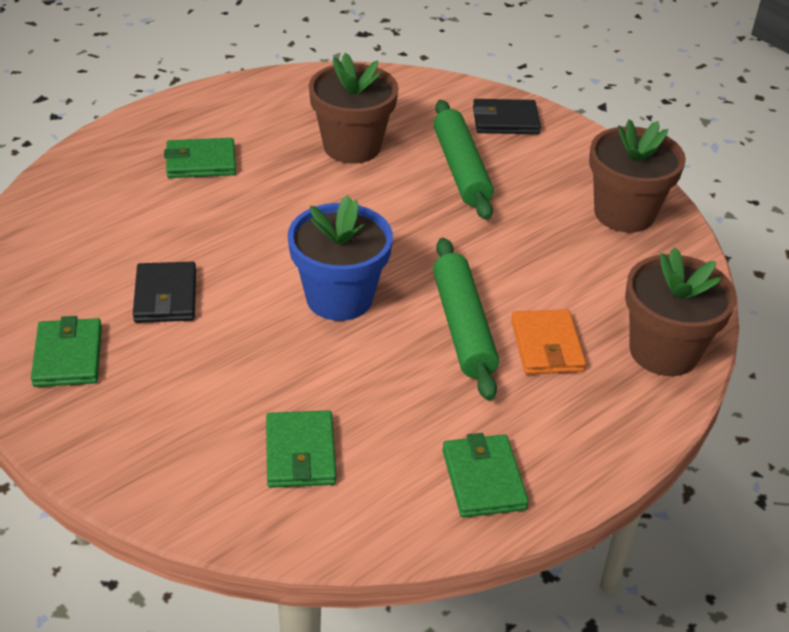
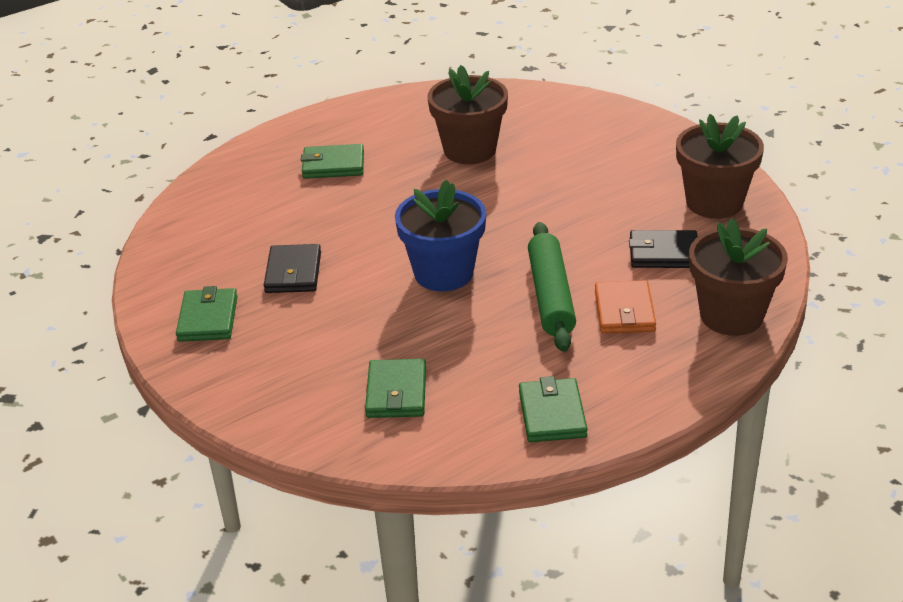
camera: 10 degrees right, 5 degrees down
(461, 169) = (567, 167): green rolling pin -> none
(505, 121) = (615, 126): black wallet -> black wallet (664, 253)

